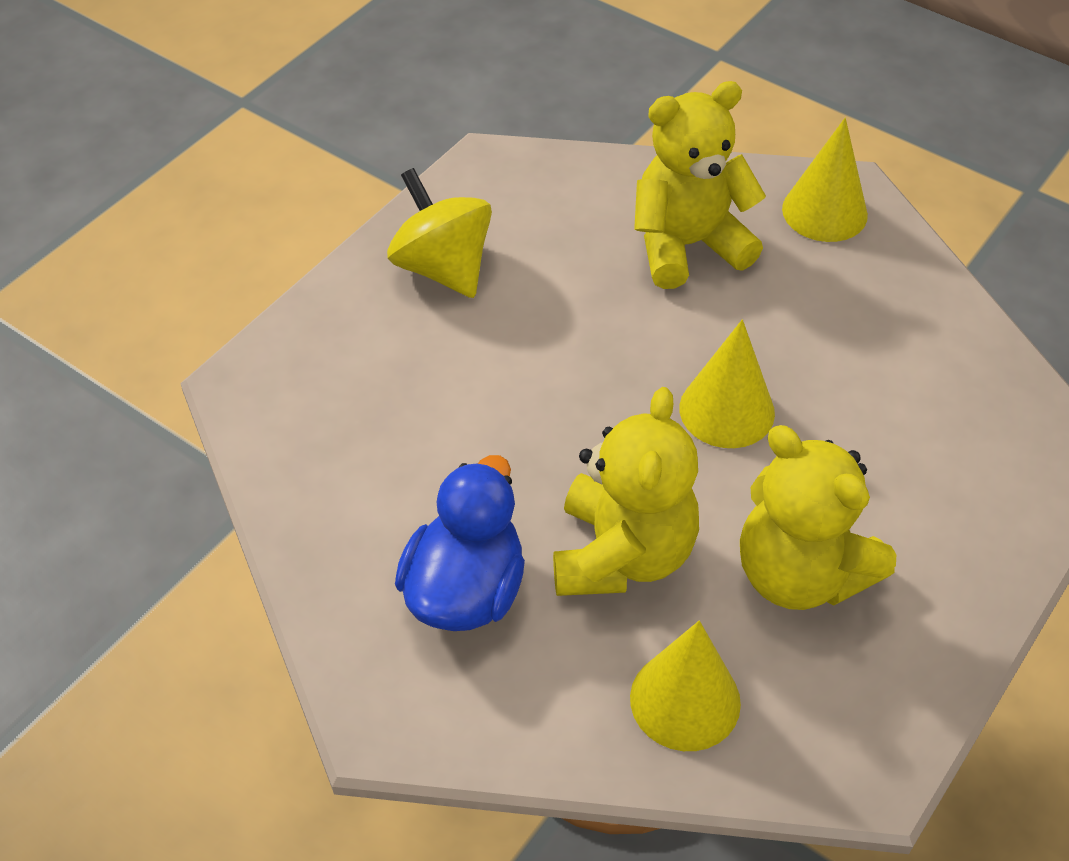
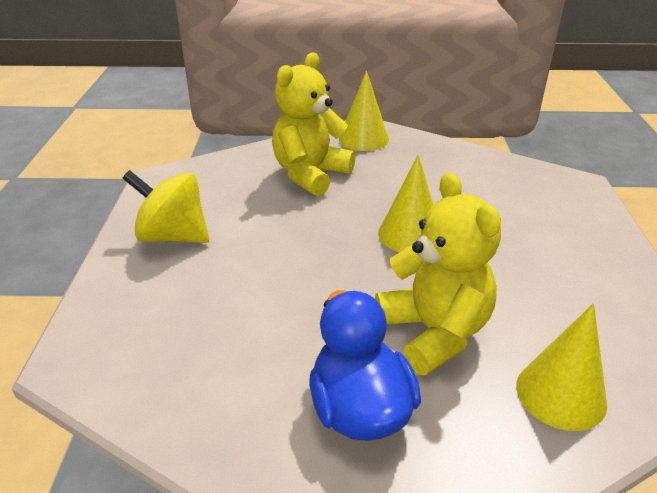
camera: 35 degrees left, 15 degrees down
(800, 573) = (535, 291): yellow teddy bear -> none

